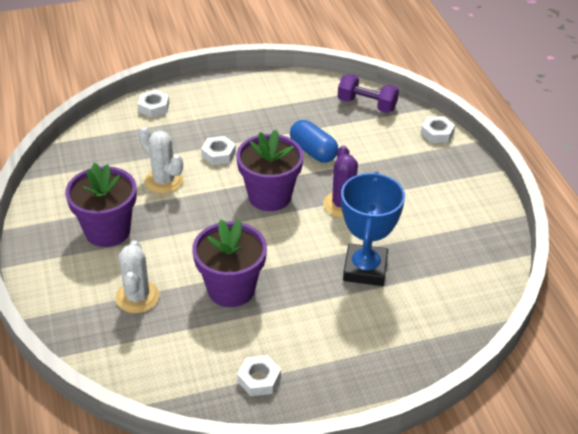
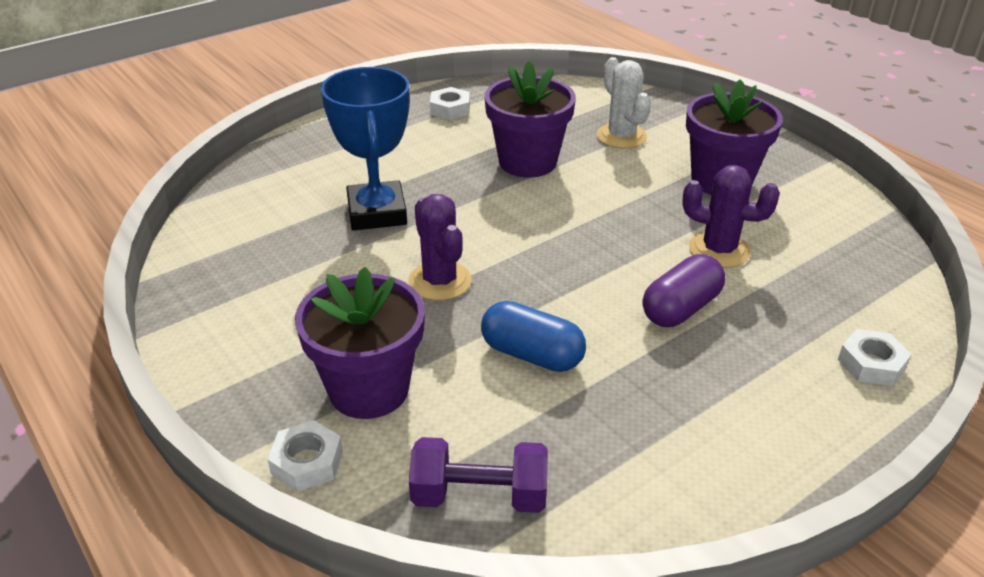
camera: 160 degrees right, 5 degrees down
(164, 181) = (719, 250): white cactus -> purple cactus
(218, 154) = (680, 308): white nut -> purple capsule
(269, 196) = (554, 266): purple flower pot -> purple flower pot (369, 389)

